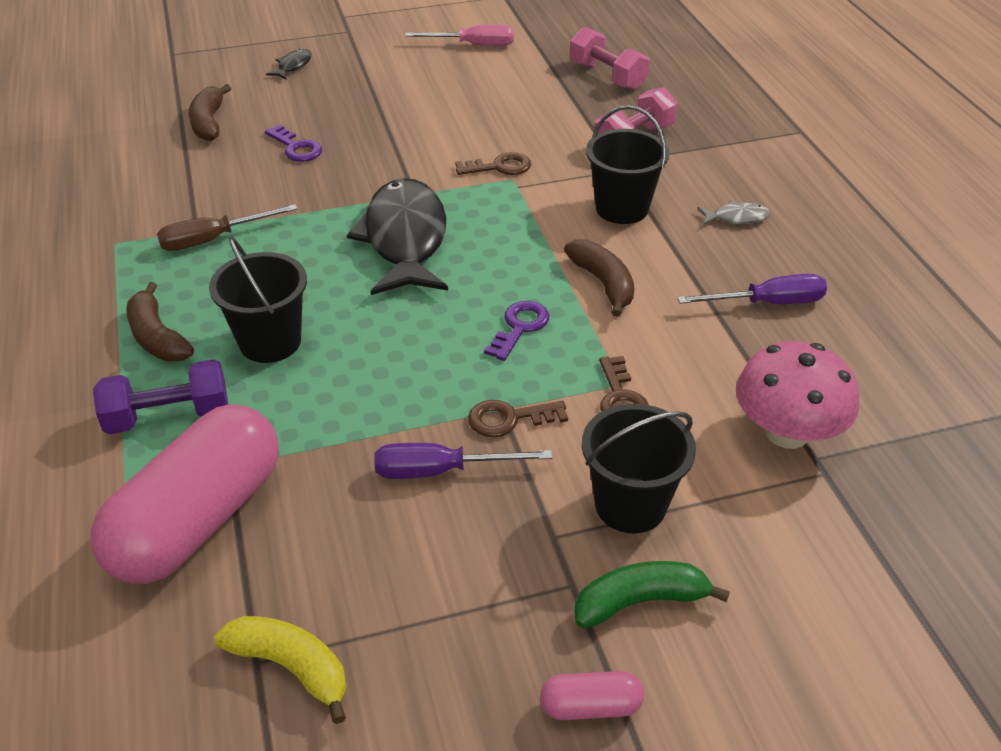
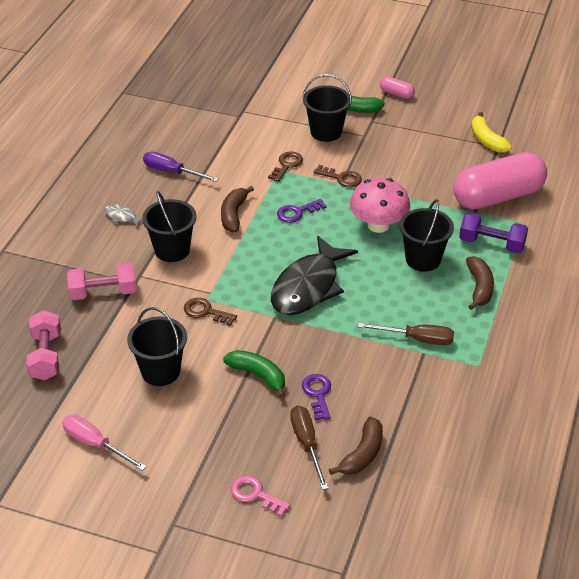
camera: 145 degrees left, 0 degrees up
(273, 110) = (307, 444): none -> brown screwdriver
(293, 66) = (255, 494): black fish -> pink key
(376, 138) = (258, 375): none -> green banana
(441, 471) = (387, 172): purple screwdriver -> none
(481, 106) = (160, 371): none -> black bucket
(787, 432) = (237, 127): pink mushroom -> pink mushroom (378, 225)

